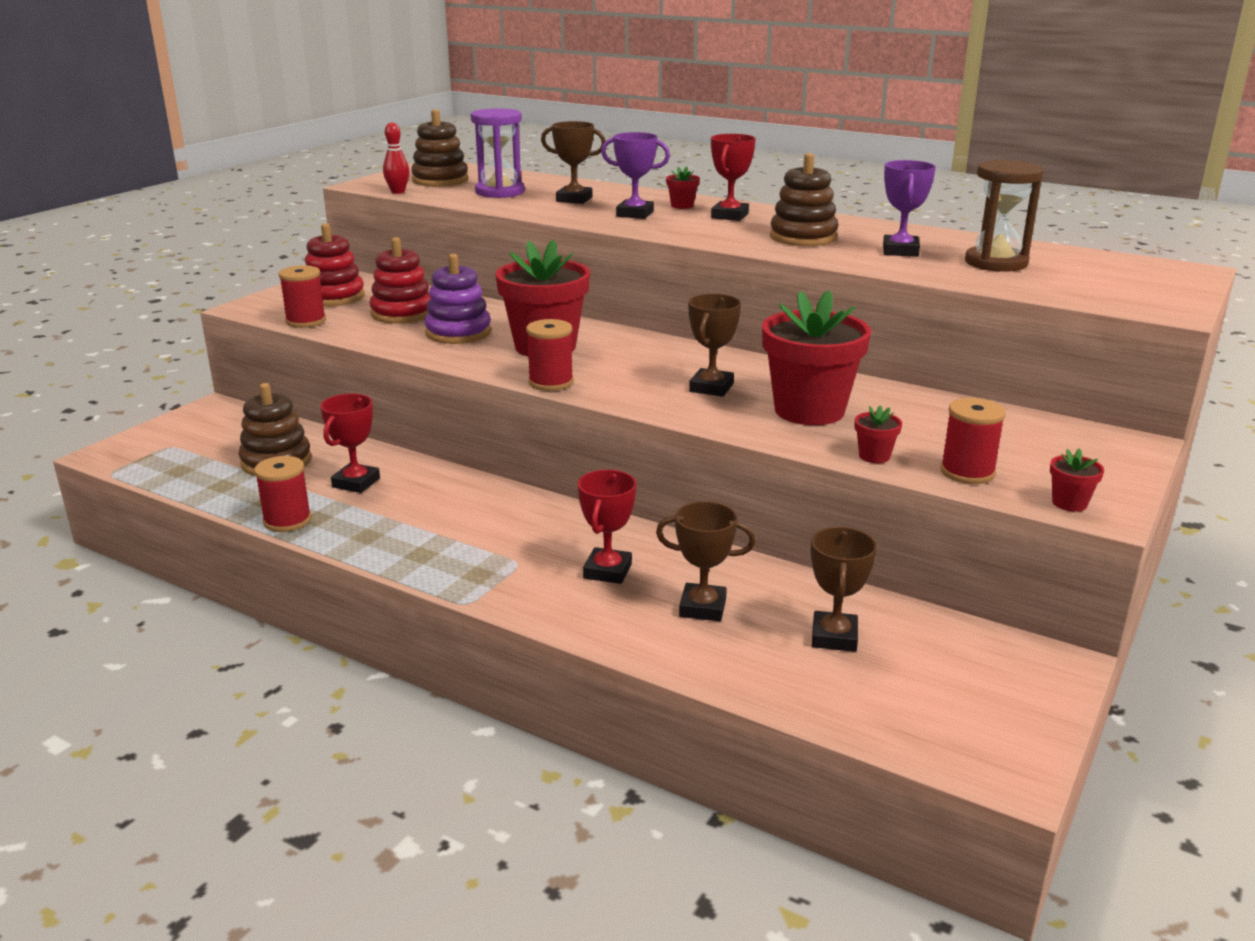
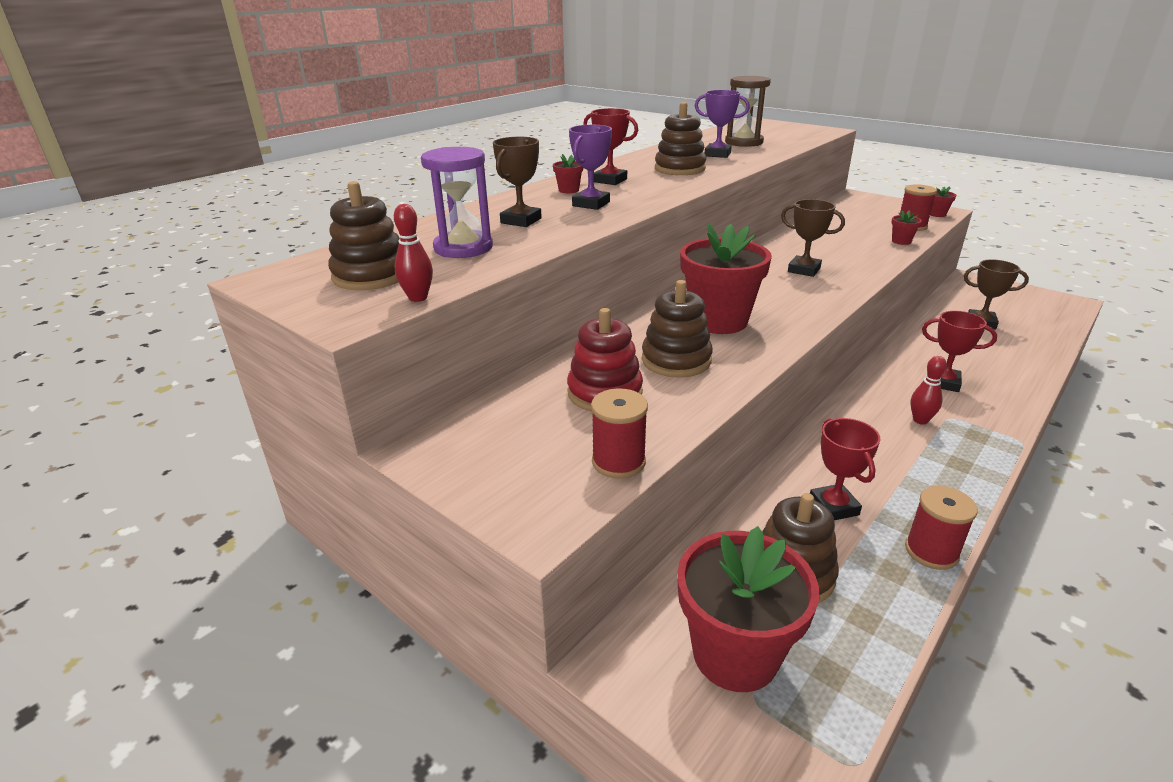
camera: 80 degrees left, 5 degrees up
(334, 297) = (521, 444): red stacking toy -> none
(356, 483) = (833, 507): red trophy -> red trophy turned 45 degrees clockwise
(458, 333) = (676, 360): purple stacking toy -> brown stacking toy
(509, 543) = (920, 420): none -> red bowling pin
(551, 382) = (806, 321): red spool -> none
(702, 607) = (972, 355): brown trophy -> none
(809, 410) = (837, 248): red flower pot -> red flower pot (735, 654)

